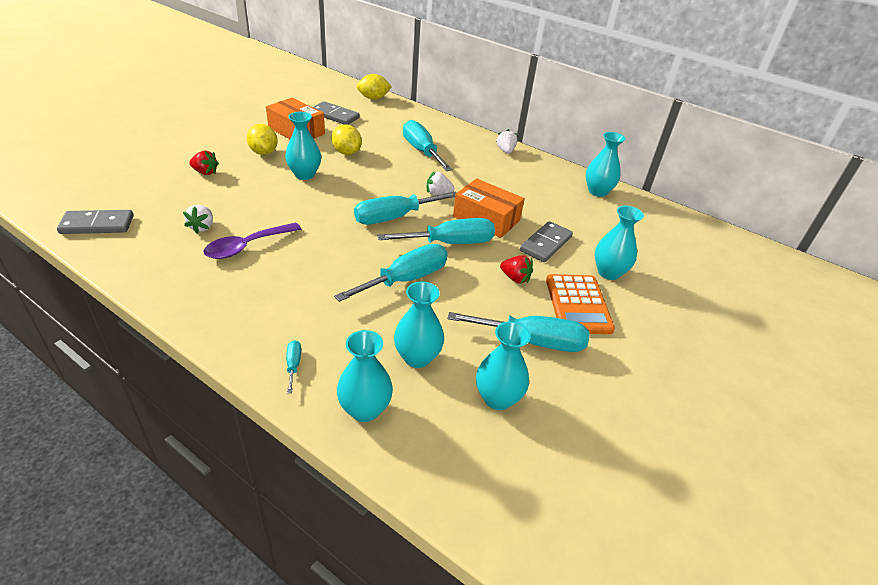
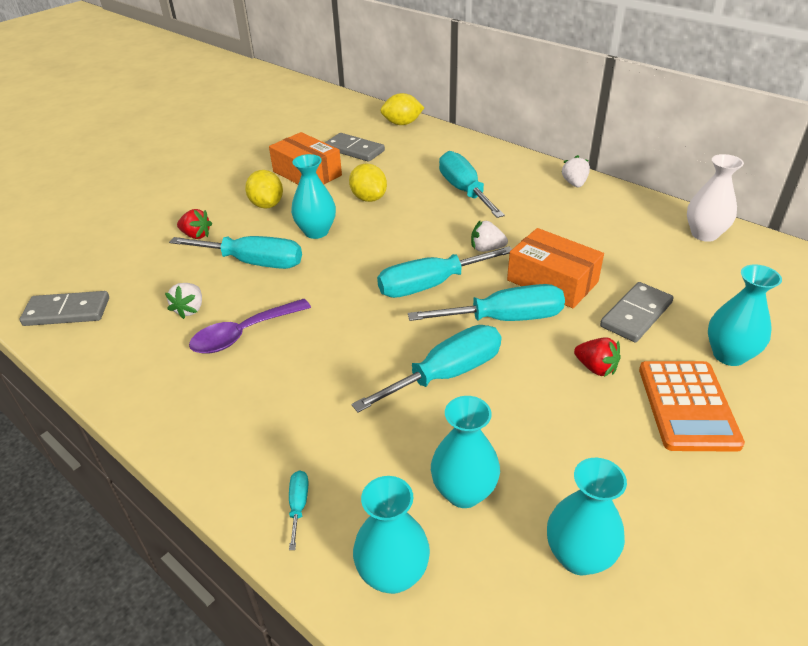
camera: 10 degrees right, 0 degrees up
(532, 341) = (625, 464): turquoise screwdriver -> turquoise screwdriver (253, 262)
(597, 191) = (704, 234): turquoise vase -> white vase

